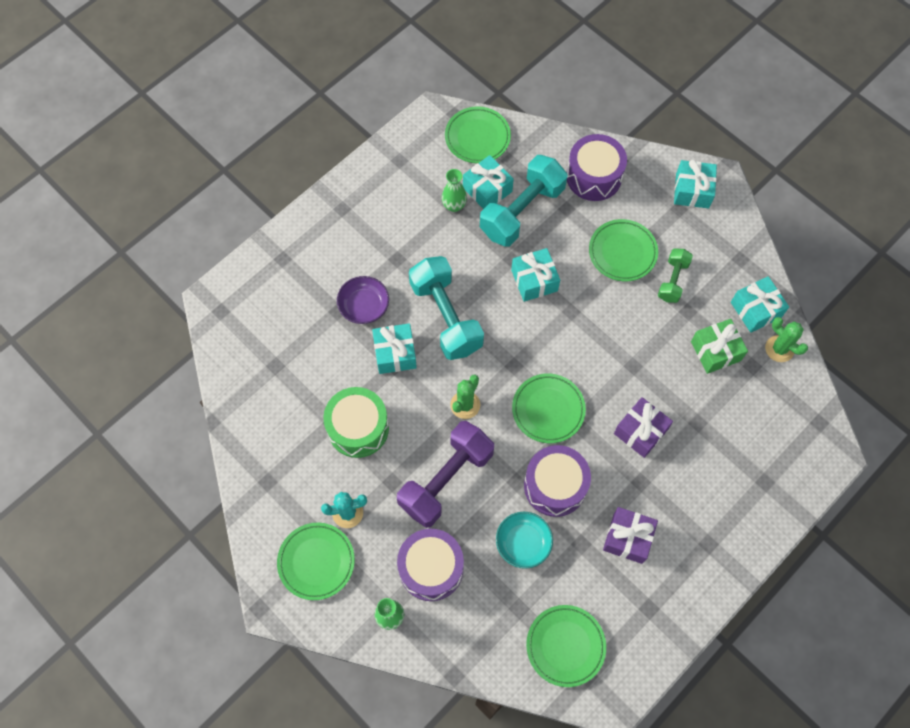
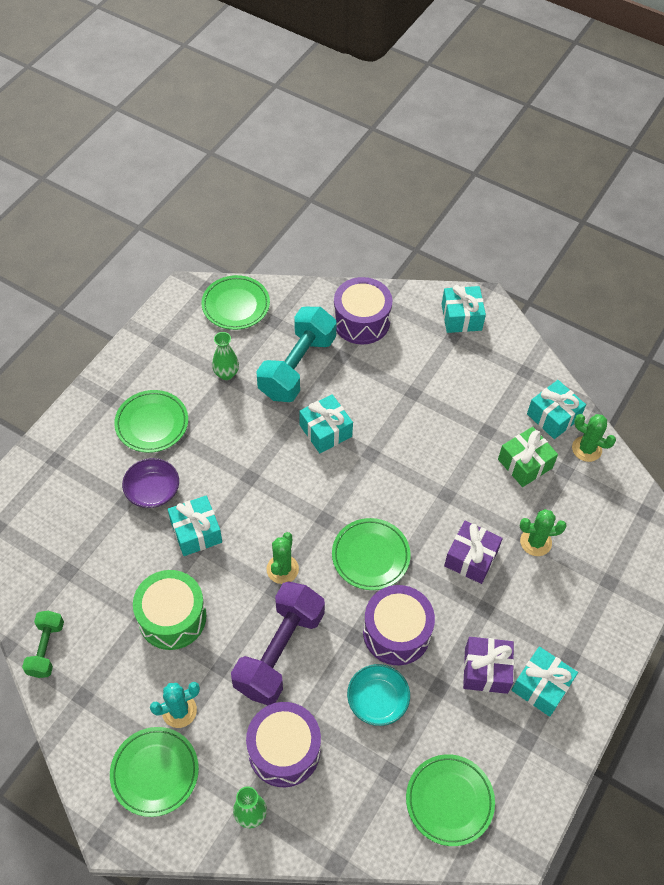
camera: 15 degrees left, 10 degrees down
(446, 317) = (242, 484): turquoise dumbbell -> none
(487, 189) = (257, 353): turquoise gift -> turquoise gift (541, 686)
(622, 252) = (408, 387): green plate -> green plate (152, 424)
(672, 280) = (464, 404): green dumbbell -> green dumbbell (46, 649)
(705, 429) = (535, 542): none -> green cactus

